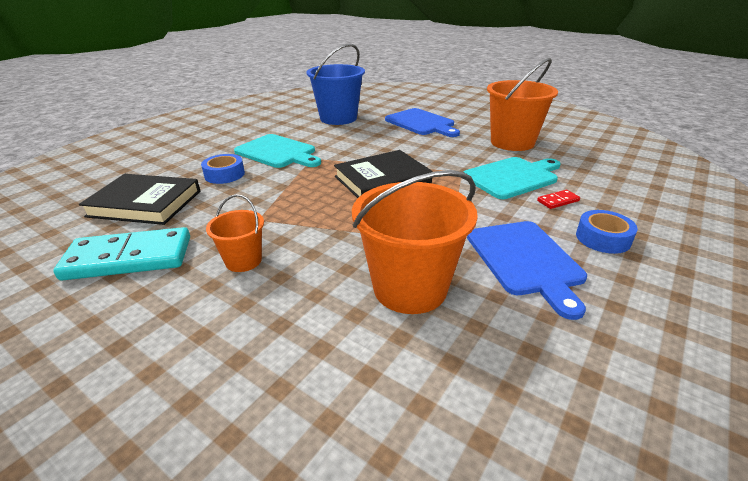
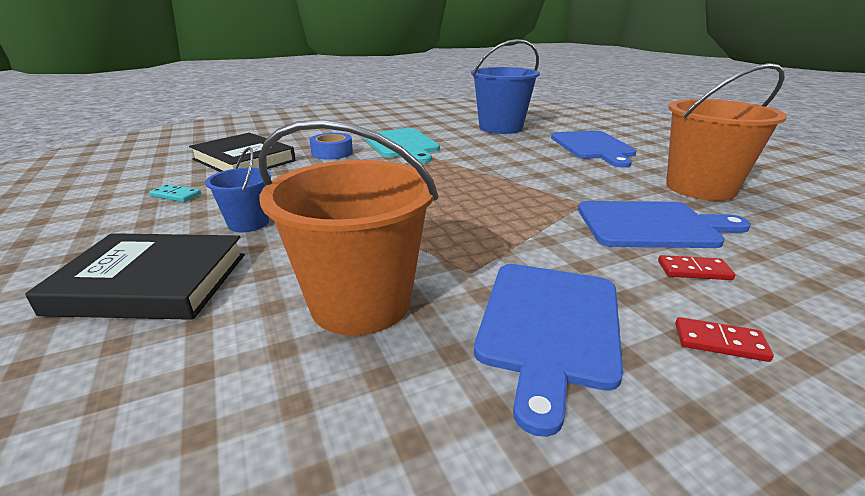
camera: 30 degrees right, 5 degrees down
(129, 258) = (176, 195): turquoise domino -> turquoise domino, size x0.41
(243, 261) = (249, 223): orange bucket -> blue bucket
(382, 180) = (474, 190): black book -> black book (151, 282)
(512, 177) = (652, 225): turquoise cutting board -> blue cutting board
(603, 238) = (720, 342): blue tape -> red domino

